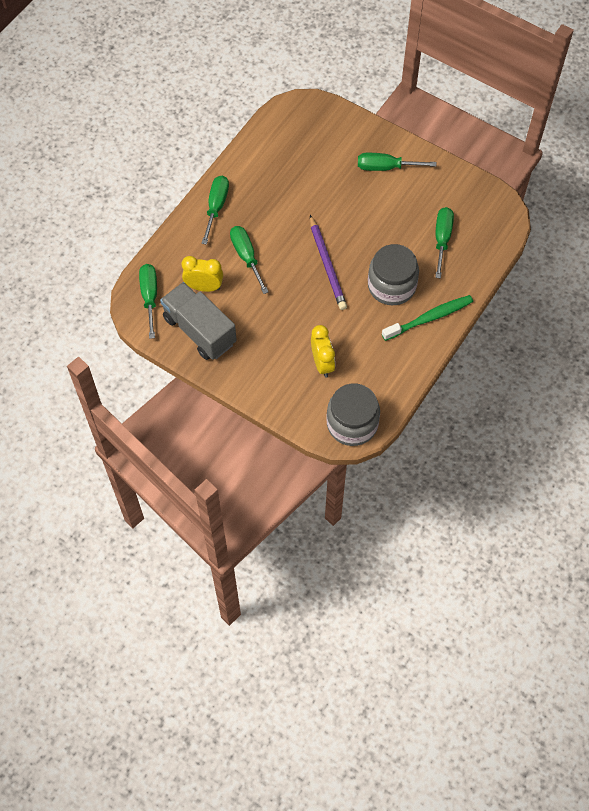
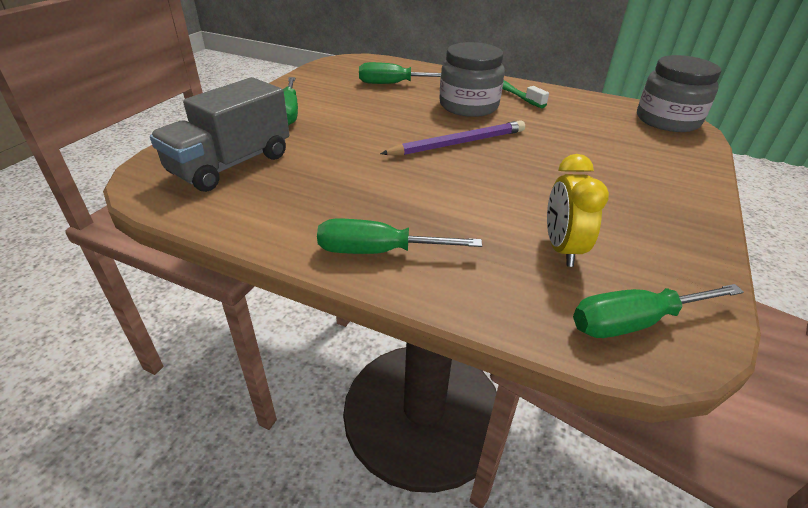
camera: 100 degrees left, 25 degrees down
(199, 330) = (651, 245): grey truck -> grey truck (231, 164)
(246, 257) = (475, 208): green screwdriver -> none
(322, 363) = (608, 140): yellow clock -> none

